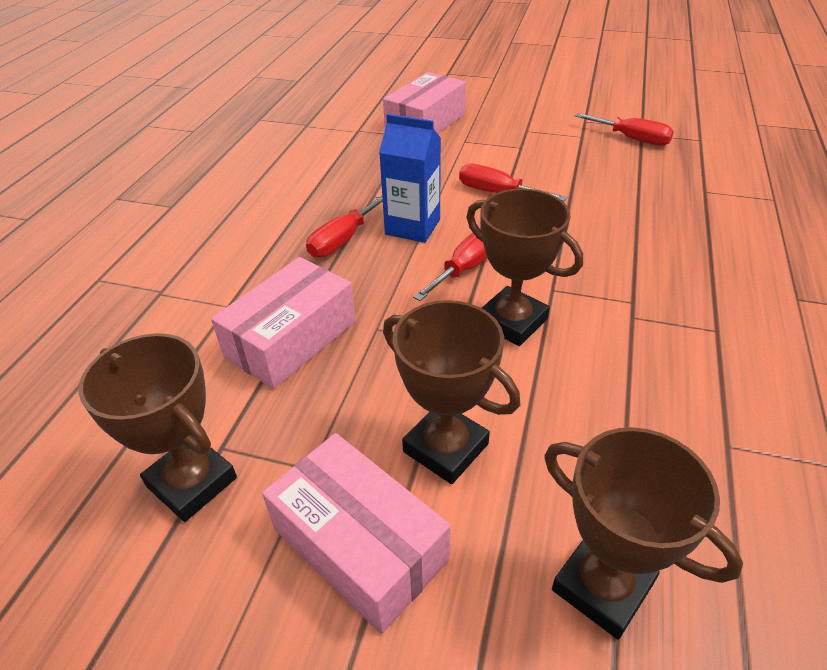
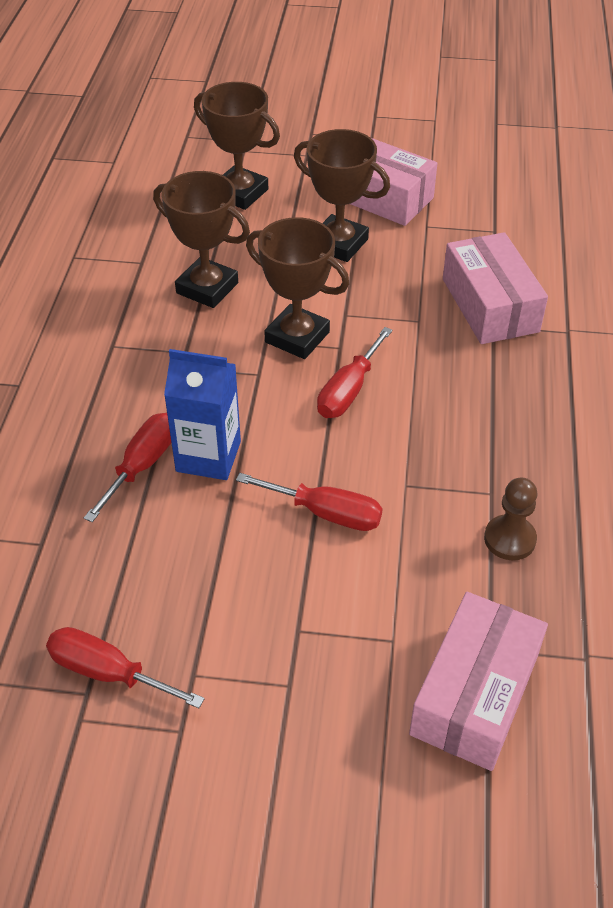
camera: 170 degrees right, 5 degrees up
(192, 482) = (500, 212): brown trophy -> brown trophy (207, 288)
(291, 339) = (490, 305): pink box -> pink box turned 45 degrees counterclockwise
(343, 240) = (496, 416): red screwdriver -> red screwdriver (142, 465)
(374, 174) = (509, 539): none -> brown pawn
(412, 227) = (422, 443): blue carton -> blue carton (208, 456)

